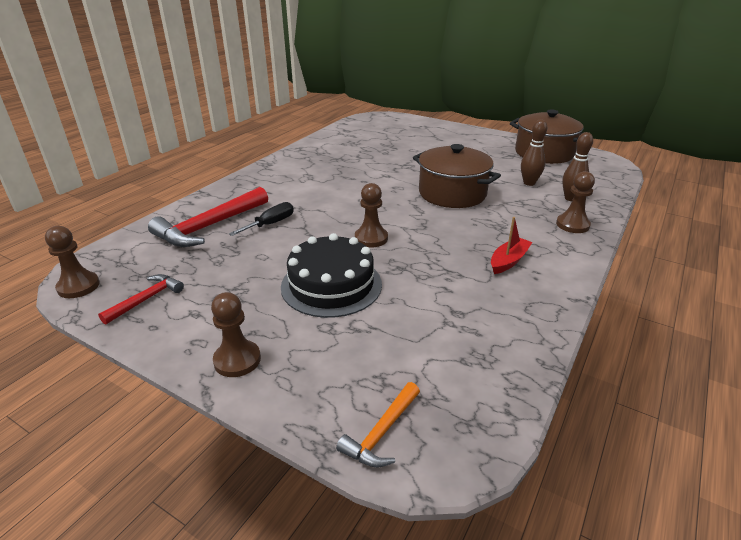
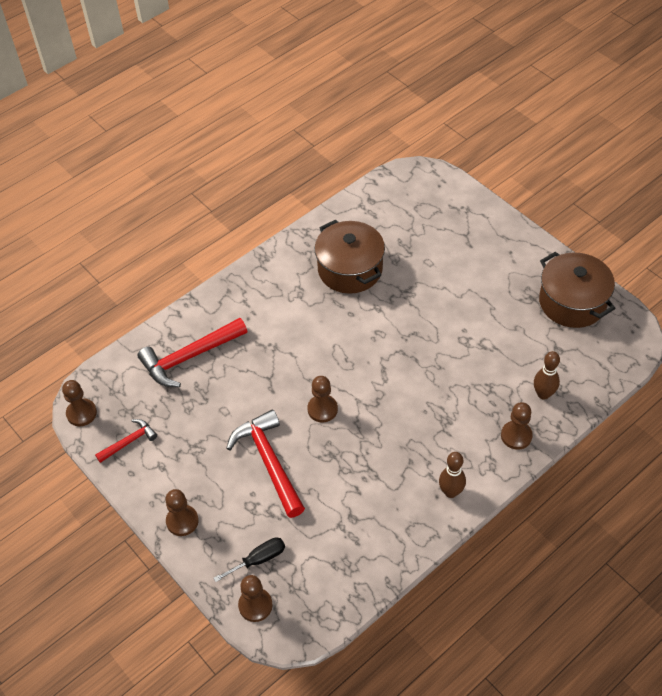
camera: 20 degrees right, 20 degrees up
(270, 224) = (242, 366): black screwdriver -> black screwdriver (259, 559)
(331, 285) = (269, 461): black cake -> red hammer
(381, 433) = (255, 605): orange hammer -> brown pawn
(452, 193) = (428, 357): brown pot -> brown pot (350, 269)
(508, 261) = (426, 470): red boat -> none
(529, 183) = (518, 357): brown bowling pin -> brown bowling pin (450, 492)

